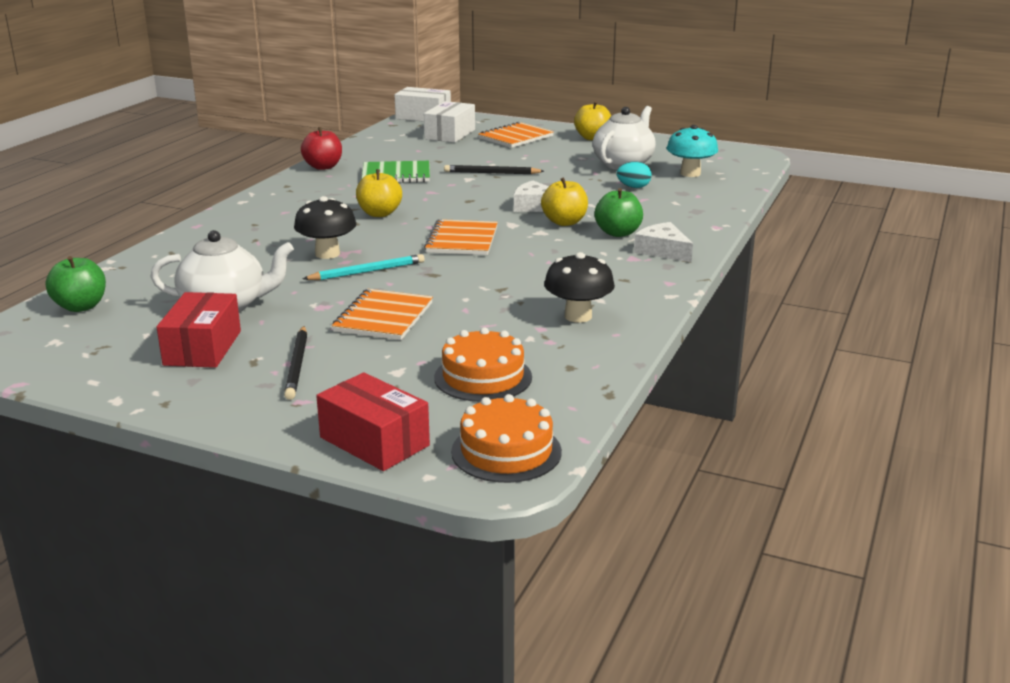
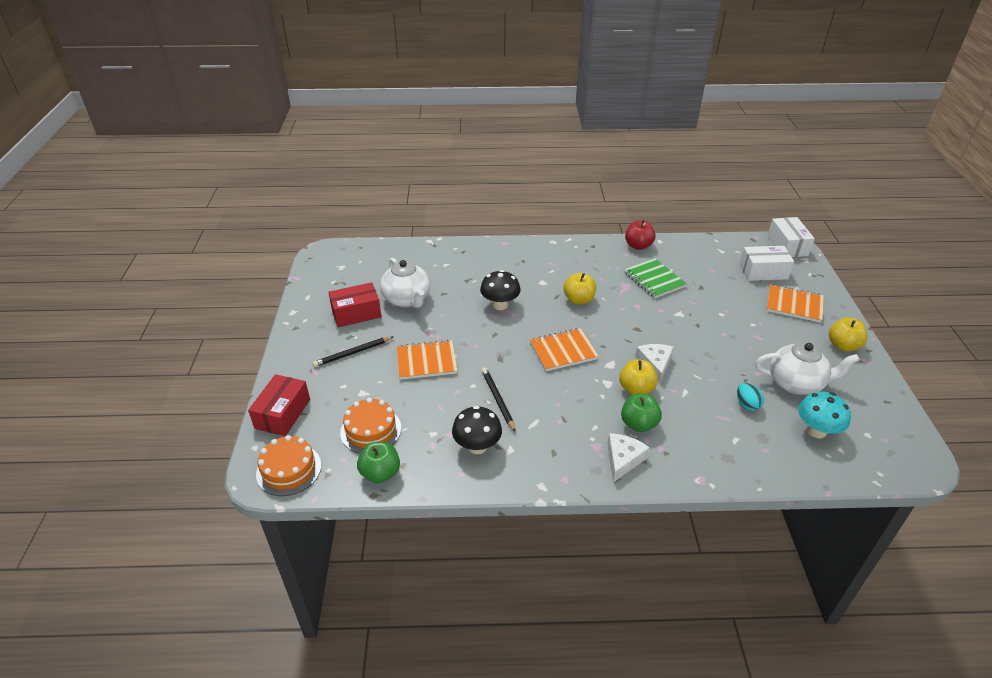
camera: 65 degrees right, 15 degrees up
(81, 307) = (381, 256): green apple -> green apple (380, 473)
(367, 271) = (485, 330): turquoise pencil -> none
(492, 173) = (701, 320): black pencil -> black pencil (497, 400)

